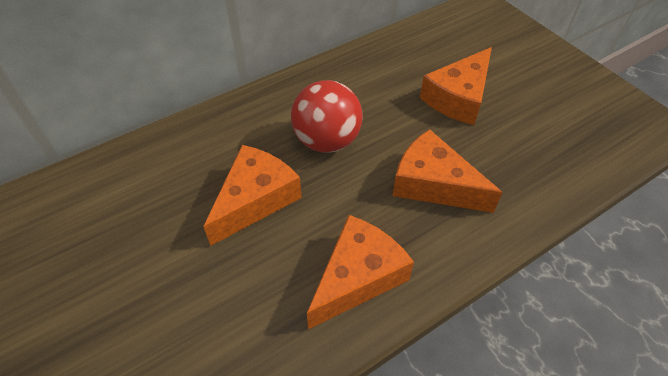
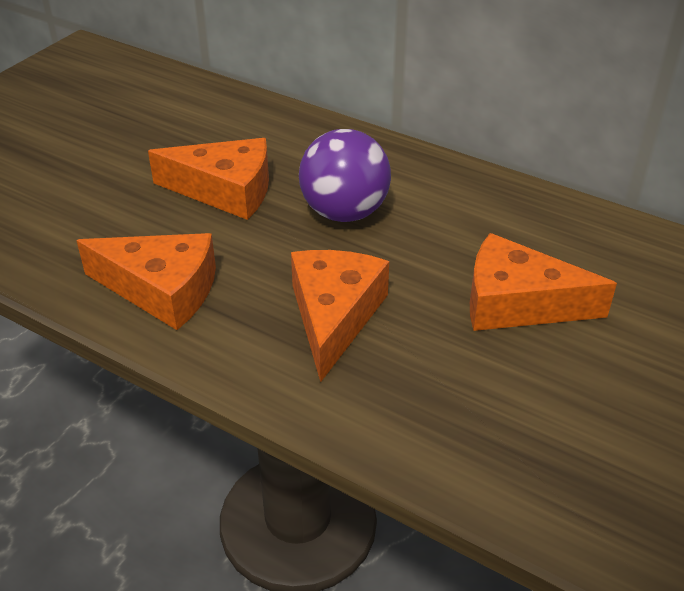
camera: 65 degrees right, 10 degrees down
(327, 141) = (344, 212): red ball -> purple ball

